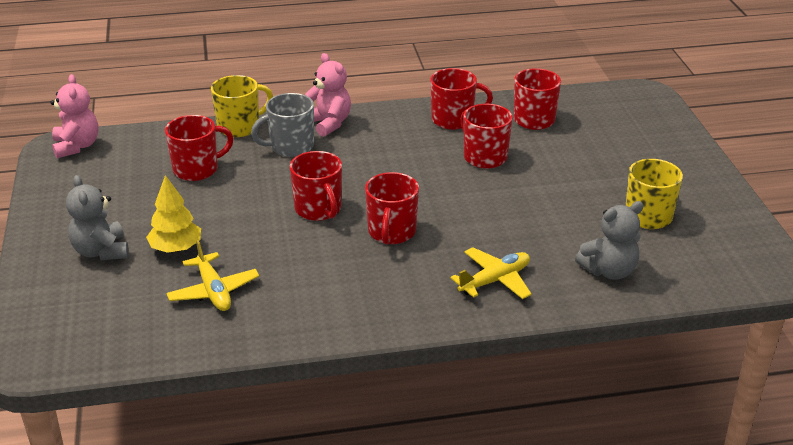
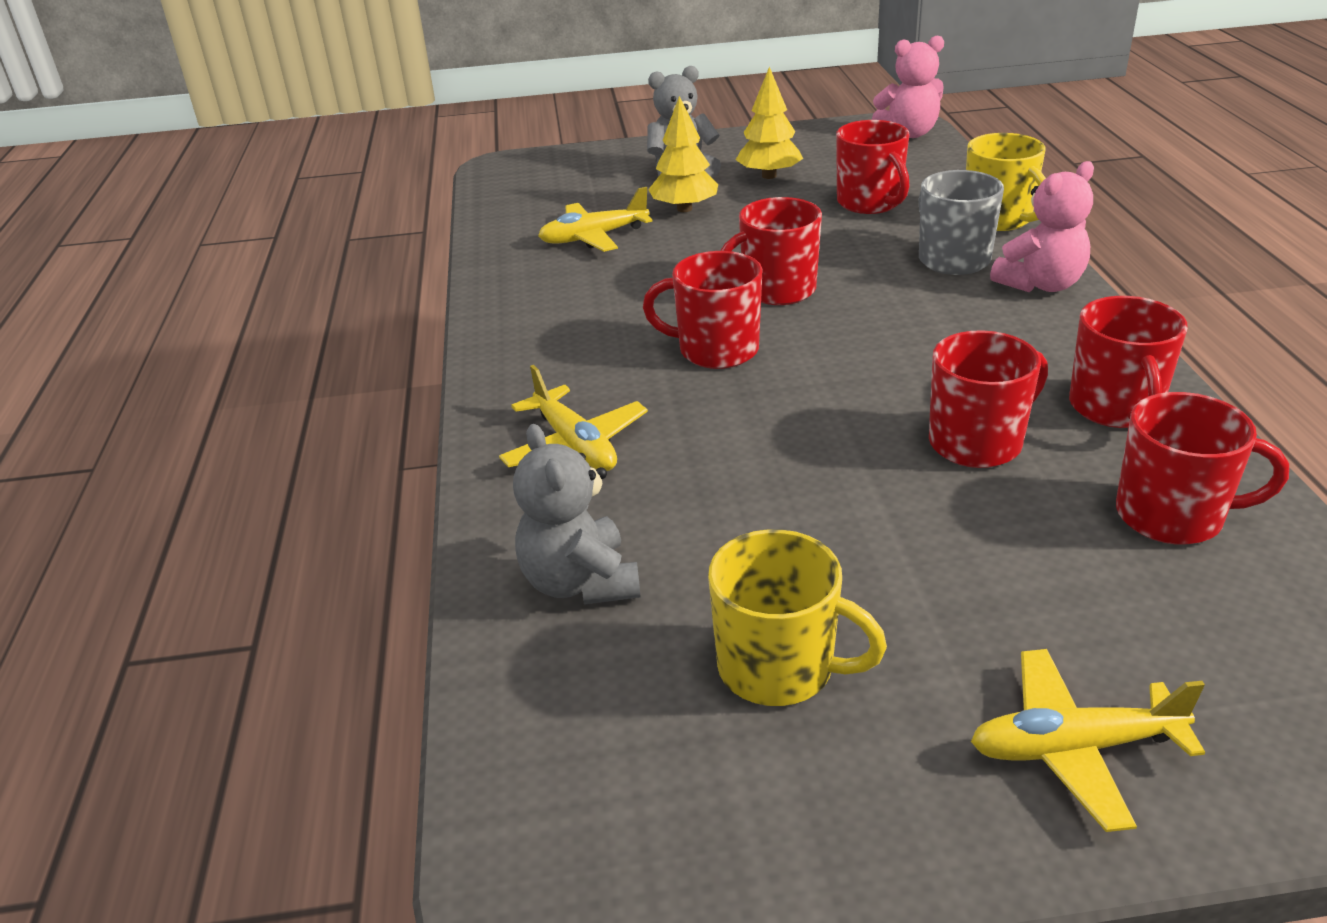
camera: 95 degrees right, 0 degrees up
(129, 209) = (769, 176): none -> yellow tree
(668, 156) = (1074, 748): none -> yellow plane

